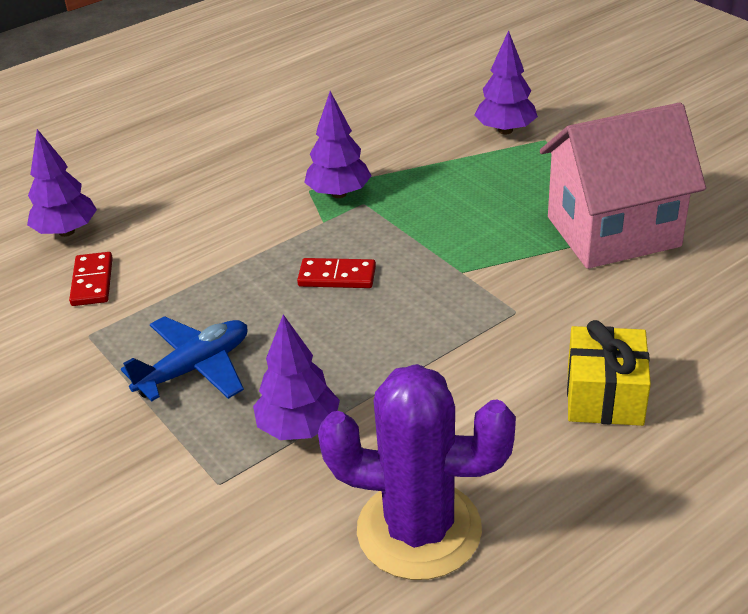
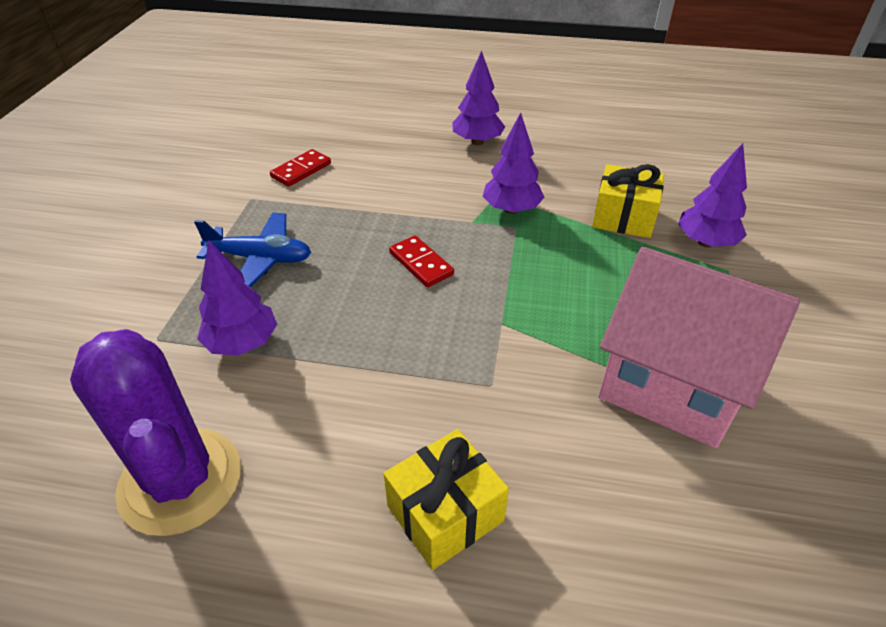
camera: 45 degrees right, 5 degrees up
(67, 231) = (336, 134): purple tree -> purple tree (477, 142)
(428, 147) = (623, 217): none -> yellow gift

